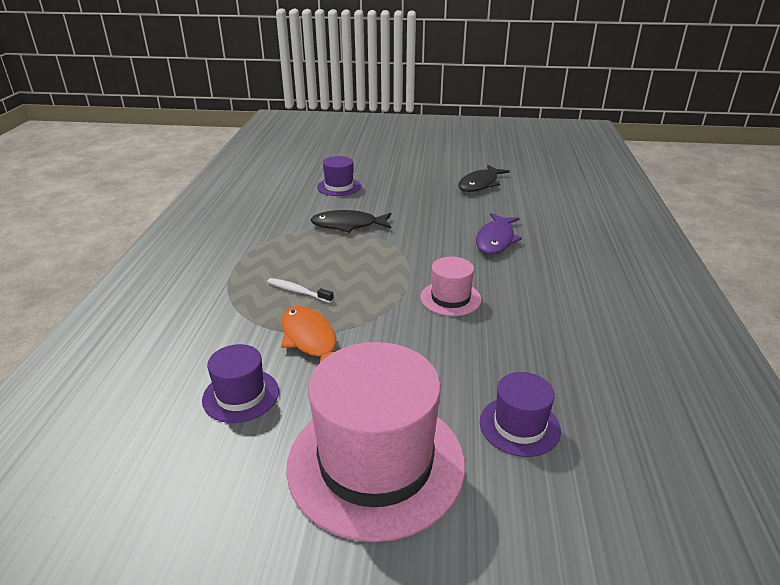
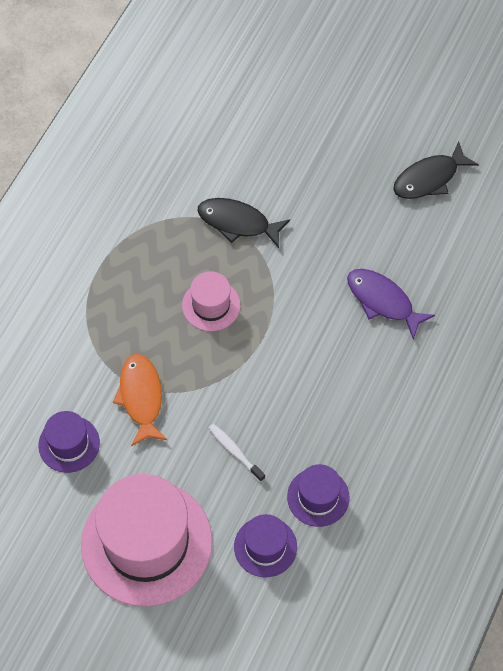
camera: 20 degrees right, 30 degrees up
(298, 291) = (150, 324): white toothbrush -> white toothbrush (235, 451)
(339, 187) = (257, 133): purple hat -> purple hat (318, 497)
(450, 298) = (287, 381): pink hat -> pink hat (211, 305)
(496, 240) = (383, 301): purple fish -> purple fish turned 90 degrees clockwise

